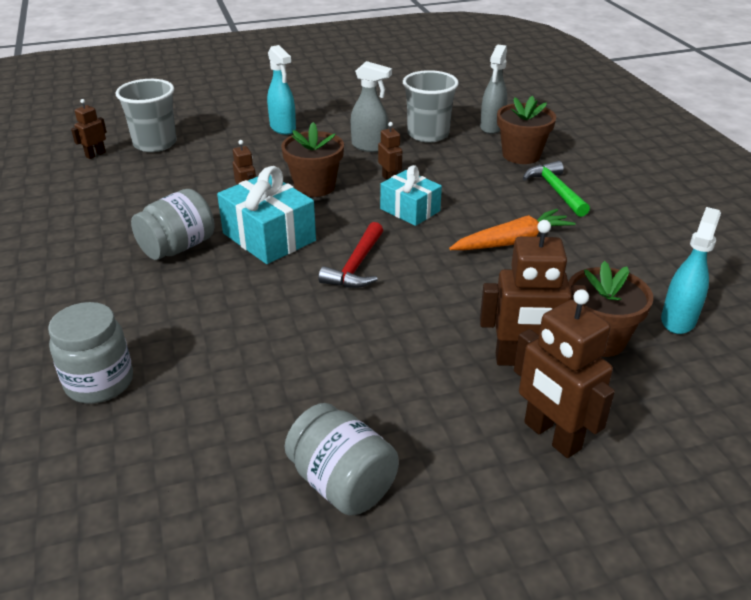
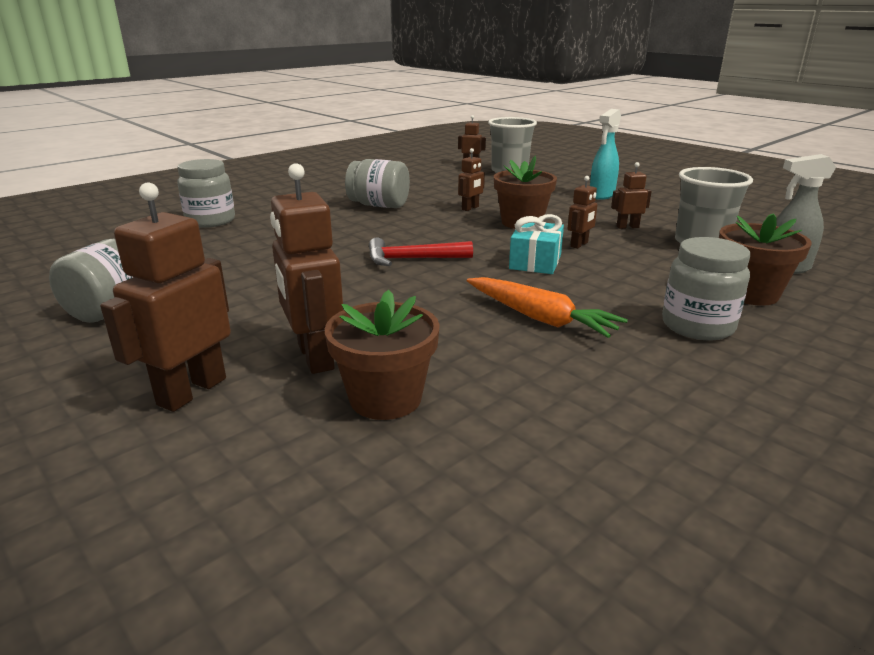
camera: 65 degrees right, 10 degrees down
(269, 237) = (423, 225): turquoise gift -> none
(369, 147) = (627, 227): grey spray bottle -> brown robot
(555, 190) = (697, 326): green hammer -> grey jar
(678, 320) = (479, 458): turquoise spray bottle -> none

